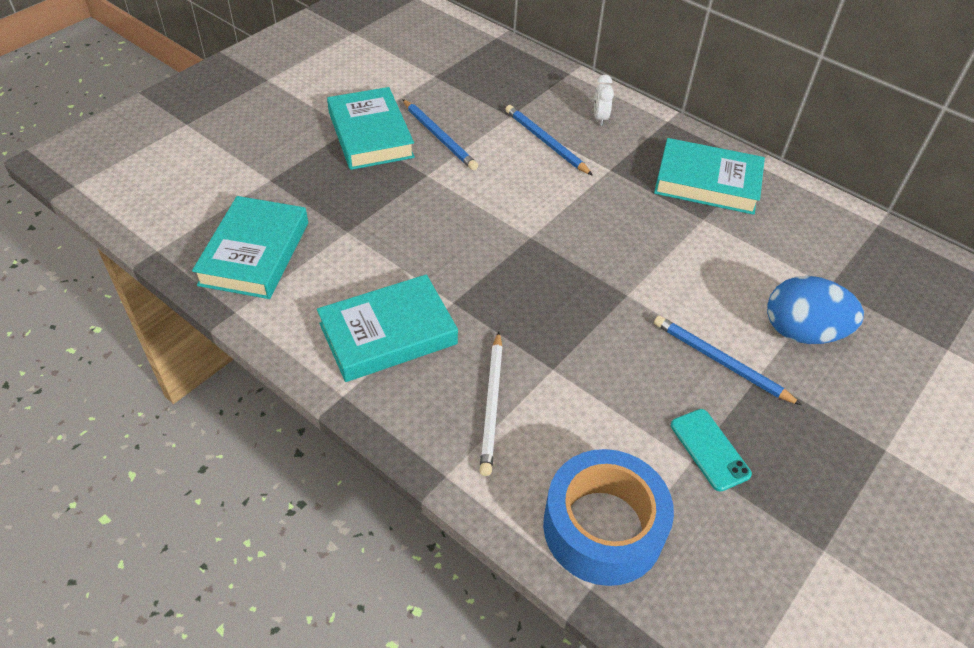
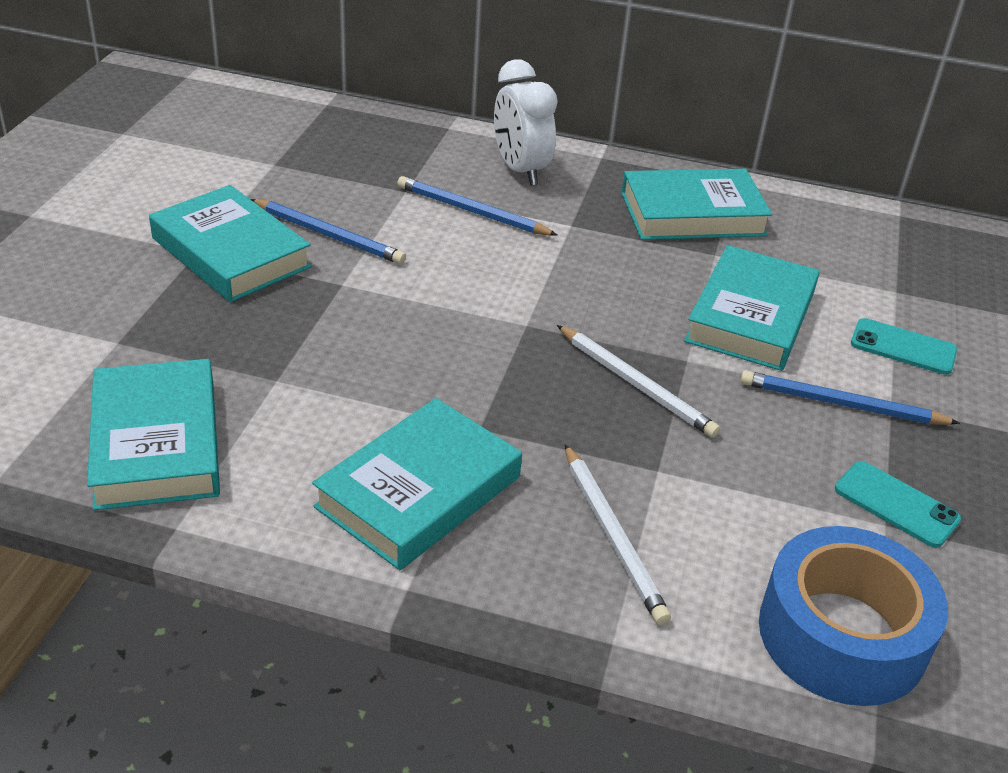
camera: 25 degrees left, 10 degrees down
(578, 302) = (636, 384): none -> white pencil
(600, 118) = (520, 170): white clock -> white clock, size x1.84
(697, 275) = (750, 317): none -> turquoise book
(802, 332) = (903, 347): blue egg -> turquoise phone

